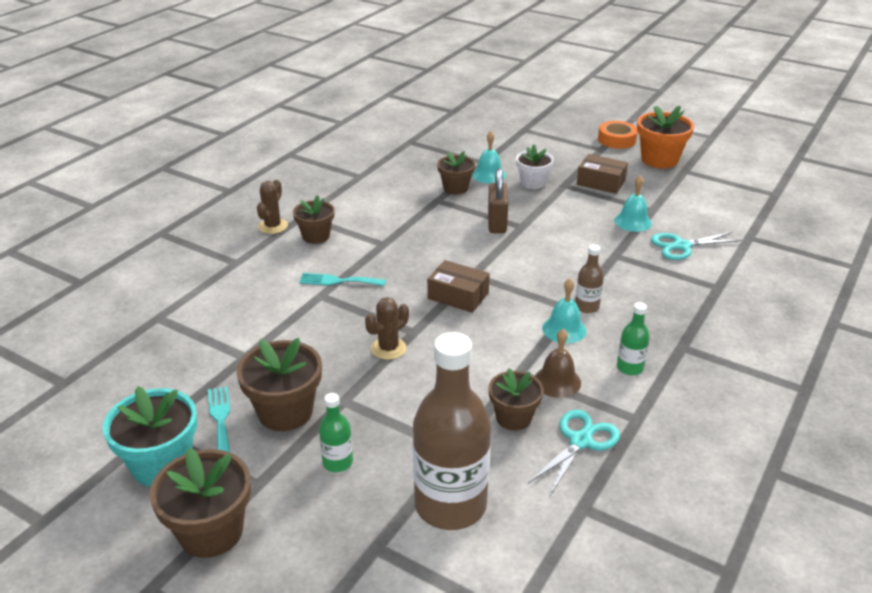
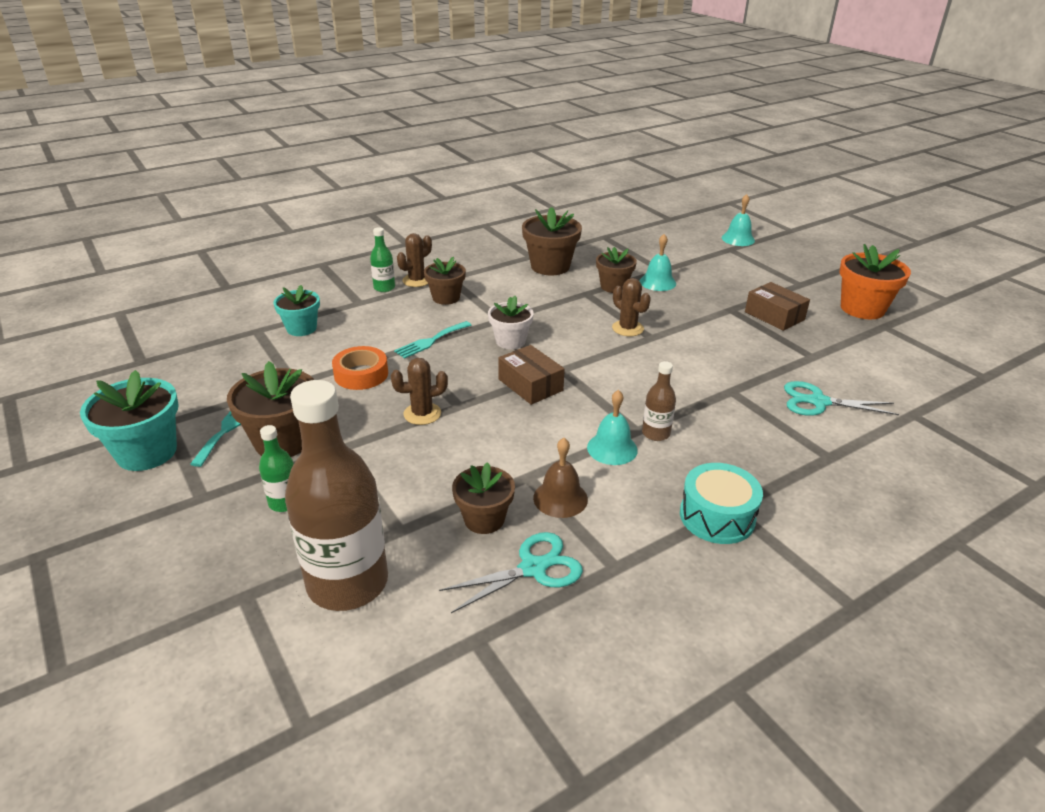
camera: 25 degrees right, 0 degrees up
(202, 303) = (301, 328): none -> turquoise flower pot
(211, 532) = (128, 524): brown flower pot -> brown flower pot (550, 266)
(338, 281) = (431, 341): turquoise fork -> turquoise fork turned 75 degrees counterclockwise
(497, 223) = (627, 328): brown padlock -> brown cactus
(532, 183) = (697, 299): white flower pot -> white flower pot (510, 341)
(617, 140) = (827, 279): orange tape -> orange tape (361, 374)
(629, 368) = (652, 510): green bottle -> green bottle (384, 288)
(632, 221) = (779, 362): turquoise bell -> turquoise bell (738, 239)
(676, 357) = (717, 516): none -> turquoise drum

